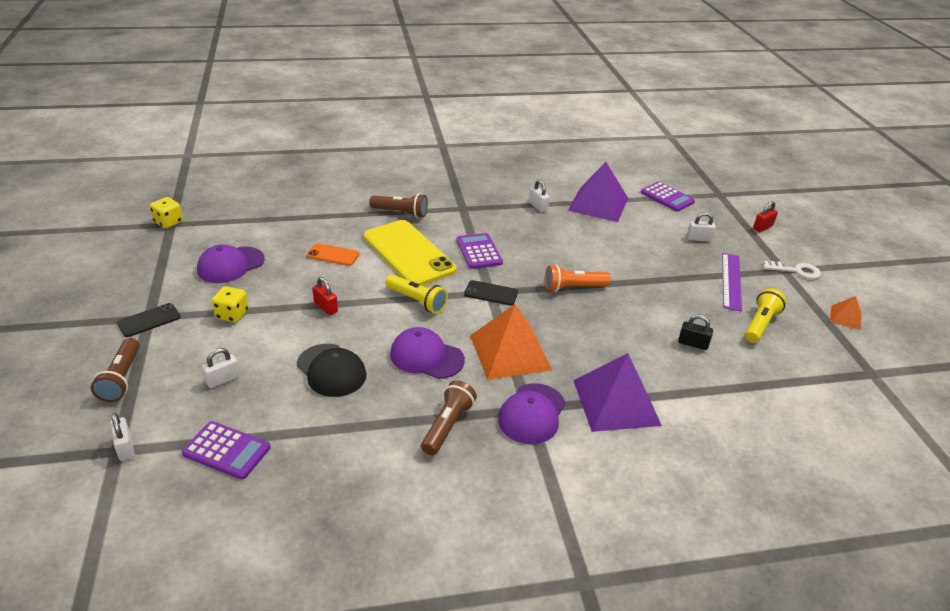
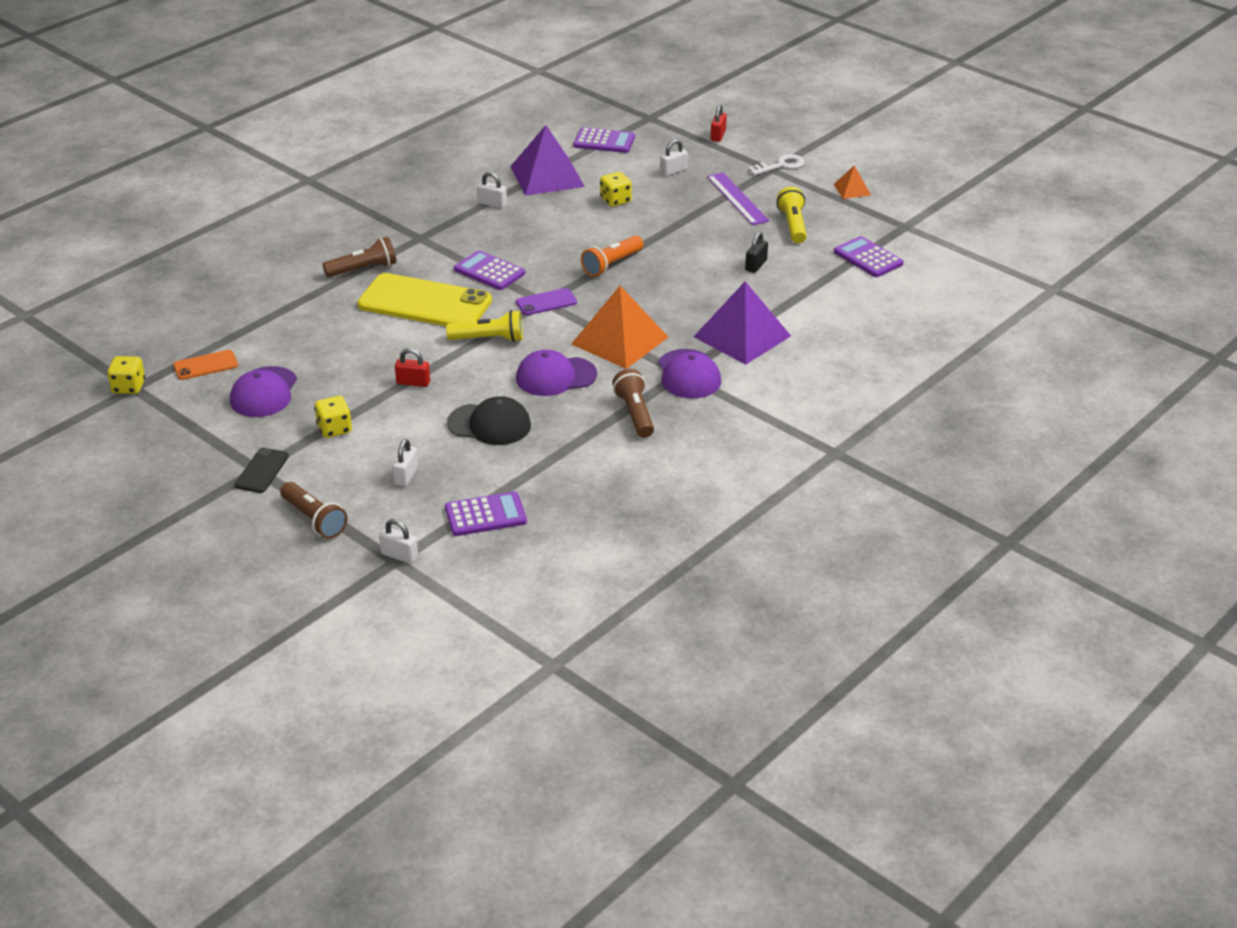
camera: 35 degrees left, 0 degrees up
(333, 255) = (353, 337): orange phone -> orange phone (205, 365)
(491, 293) = (546, 302): black phone -> purple phone
(630, 241) = (615, 200): none -> yellow dice
(693, 344) = (756, 265): black padlock -> black padlock turned 45 degrees counterclockwise
(807, 386) = (868, 258): none -> purple calculator

